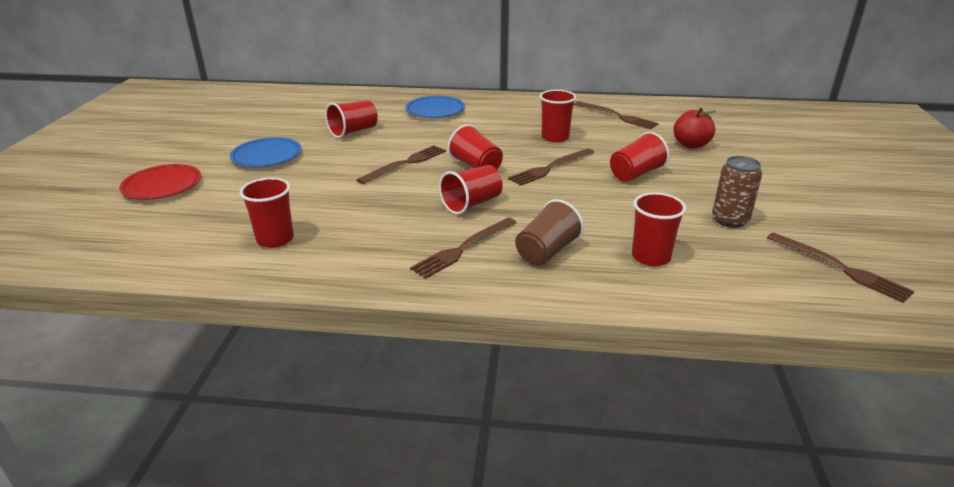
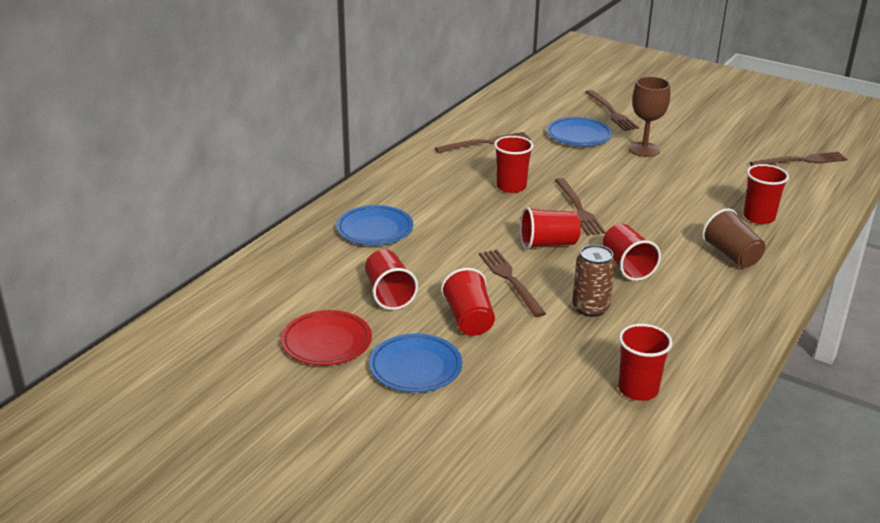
camera: 65 degrees left, 0 degrees up
(162, 186) = (447, 460): red plate -> red plate (326, 342)
(463, 248) = (708, 291): brown fork -> brown fork (611, 112)
(636, 174) = (618, 177): red cup -> red cup (469, 320)
(691, 145) = (579, 135): red apple -> blue plate
(711, 176) = (644, 149): none -> brown goblet
(730, 220) = (719, 170): brown can -> brown can (590, 308)

